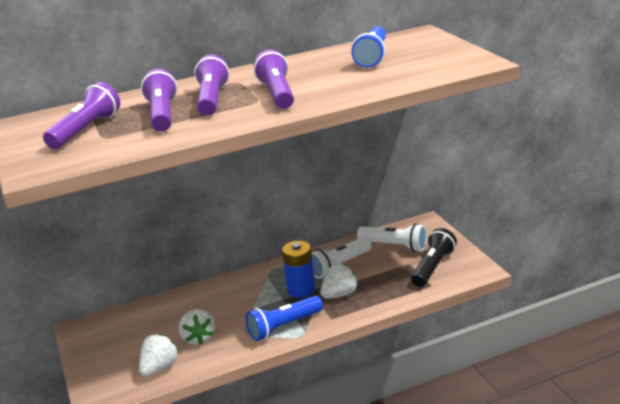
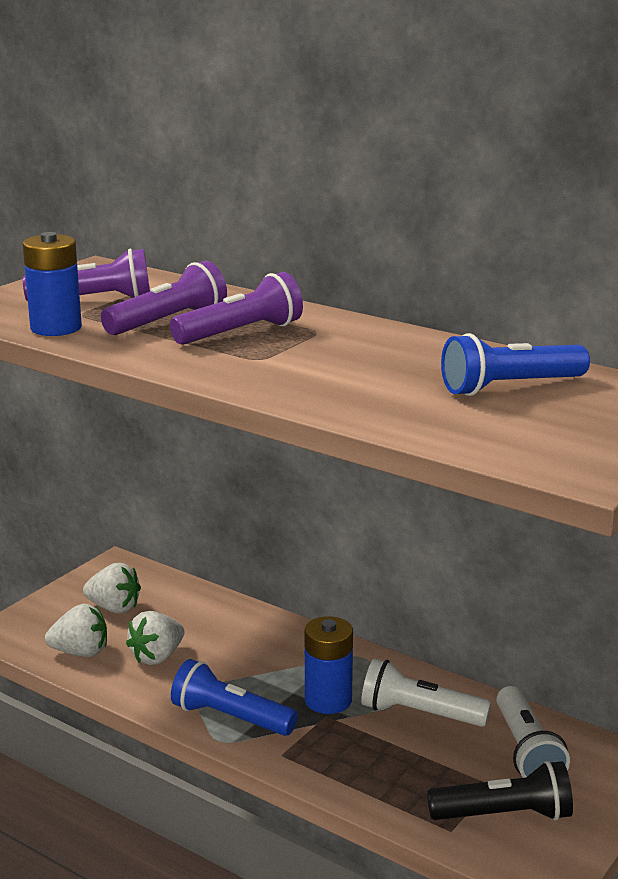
camera: 55 degrees right, 5 degrees down
(119, 147) = (56, 328): none -> blue battery
(277, 94) = (294, 363): purple flashlight -> none
(339, 294) = (345, 741): white strawberry -> white strawberry (114, 608)

